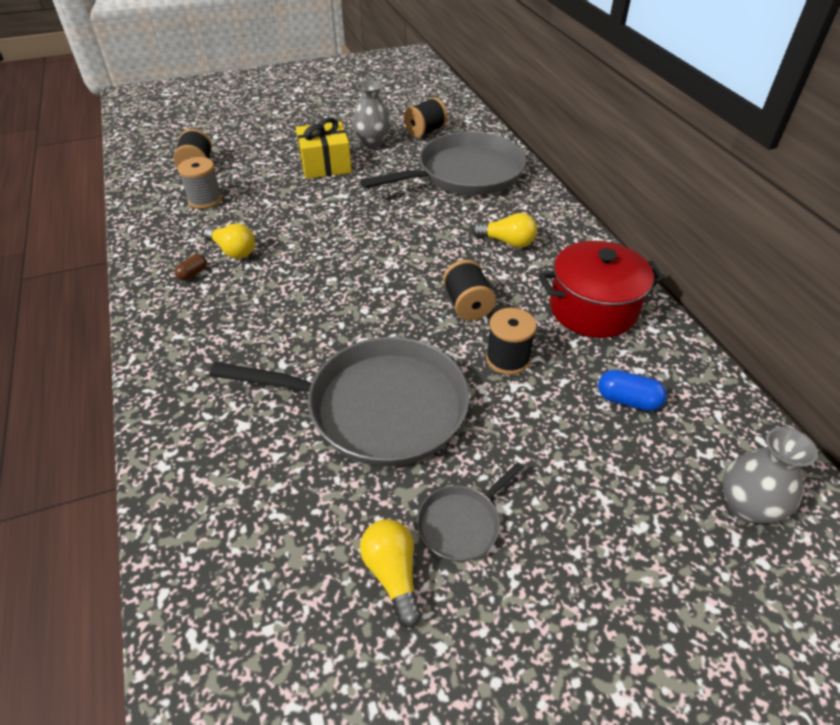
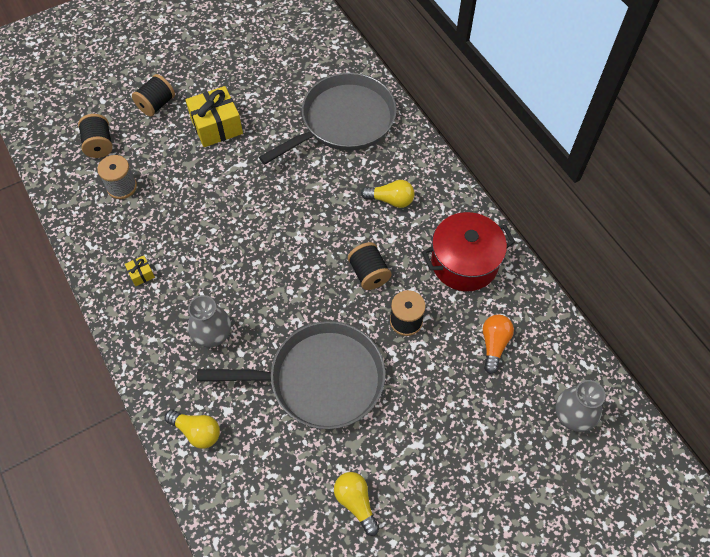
camera: 10 degrees left, 15 degrees up
(193, 274) = (141, 274): brown capsule -> yellow gift
(233, 251) = (166, 244): yellow light bulb -> yellow light bulb (197, 431)
(372, 142) = (252, 90): grey vase -> grey vase (213, 335)
(425, 131) = (298, 67): black spool -> black spool (156, 104)
(461, 523) = (393, 460): grey pan -> none
(627, 400) = (494, 344): blue capsule -> orange light bulb

